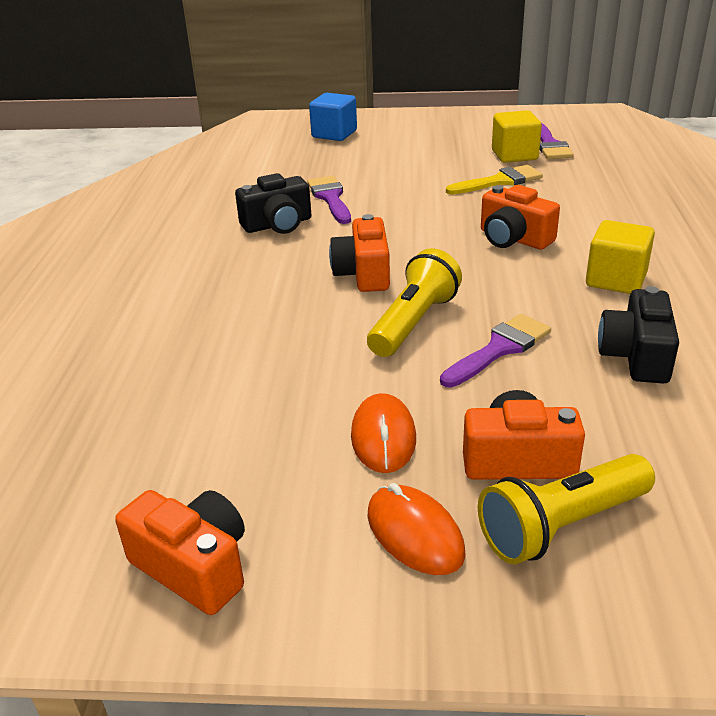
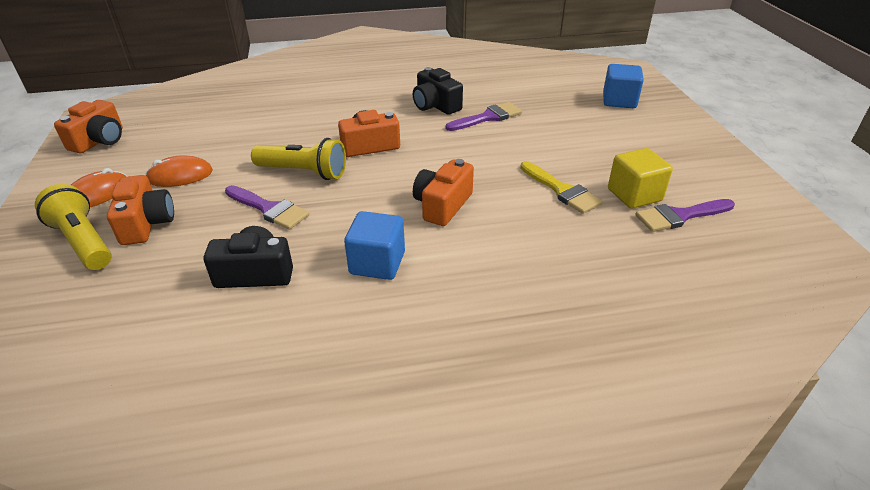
camera: 75 degrees right, 5 degrees up
(616, 280) = (377, 263): yellow cube -> blue cube

